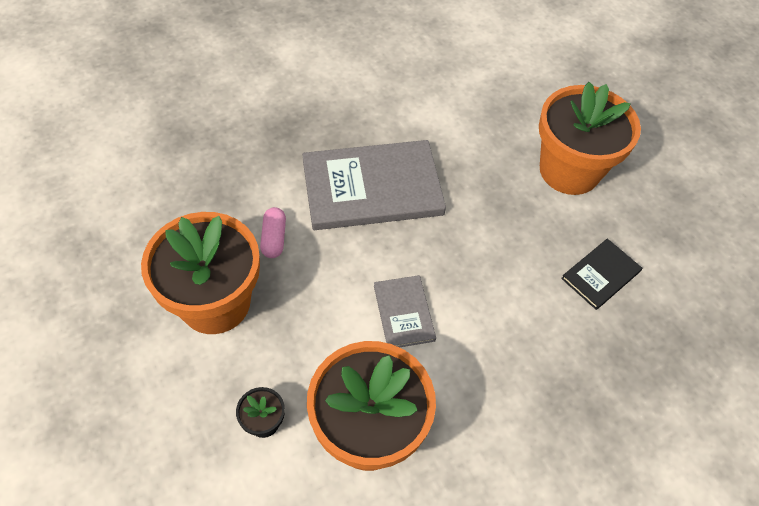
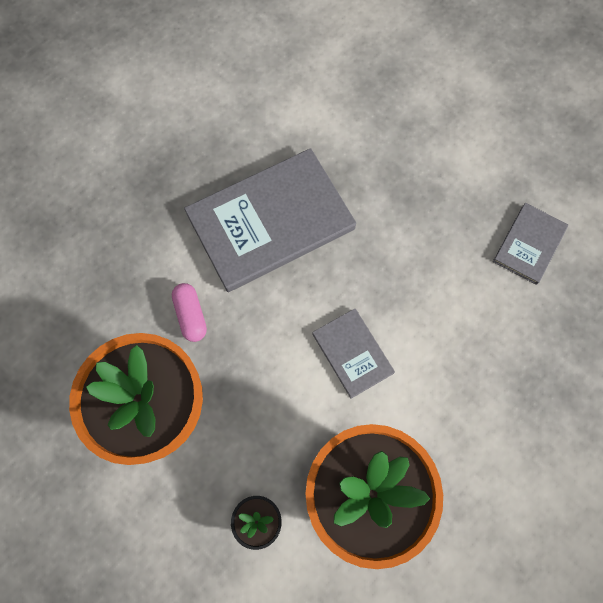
camera: 15 degrees left, 15 degrees up
(569, 170) = (463, 134): orange flower pot -> none
(600, 275) = (529, 244): black book -> grey book

